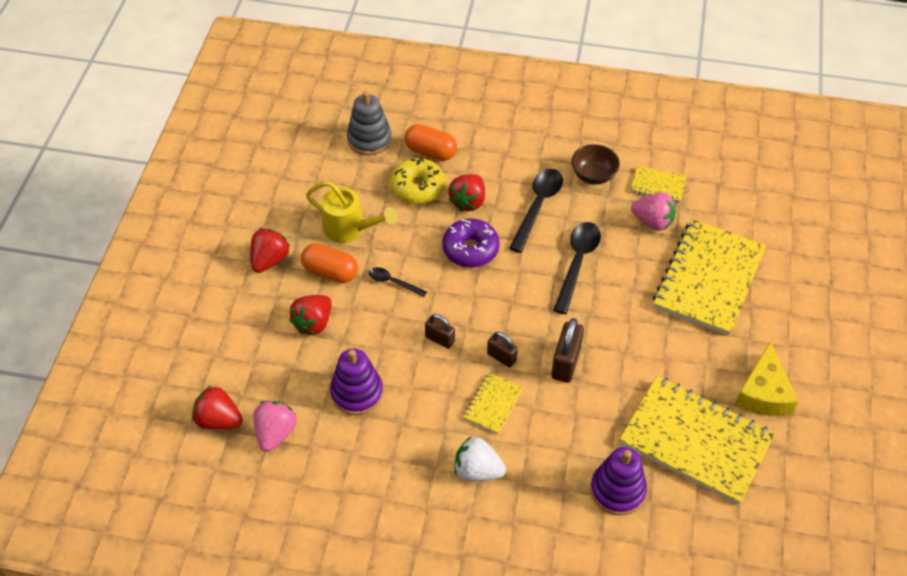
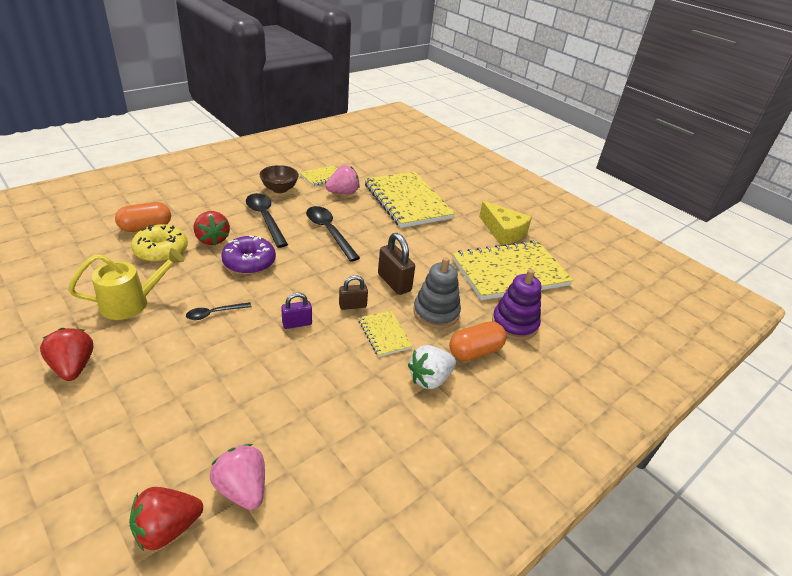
camera: 55 degrees left, 15 degrees down
(313, 323) = (176, 382): red strawberry -> none
(330, 272) = (148, 339): orange capsule -> orange capsule (475, 351)
(357, 393) = (278, 401): purple stacking toy -> none
(369, 139) = (81, 244): grey stacking toy -> grey stacking toy (436, 312)
(440, 339) = (297, 323): brown padlock -> purple padlock

